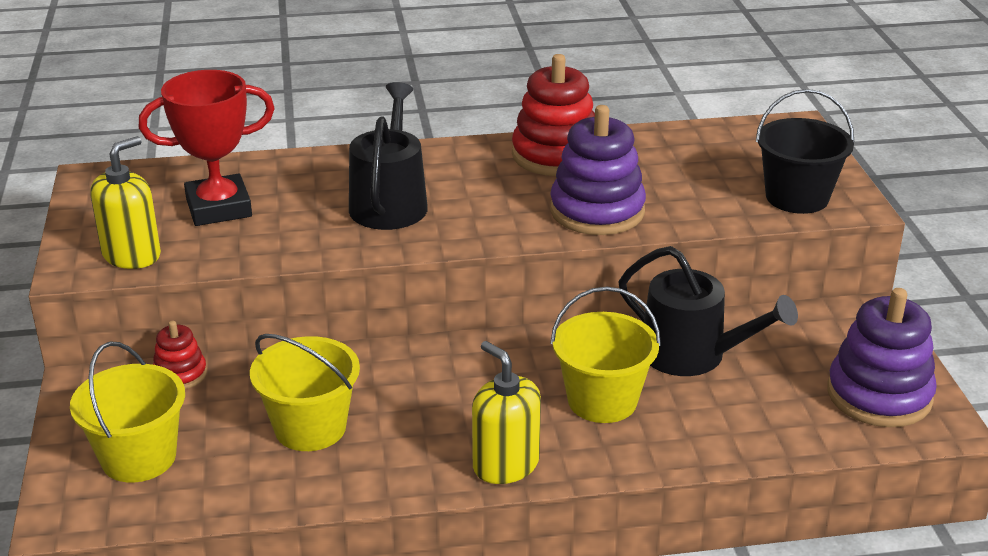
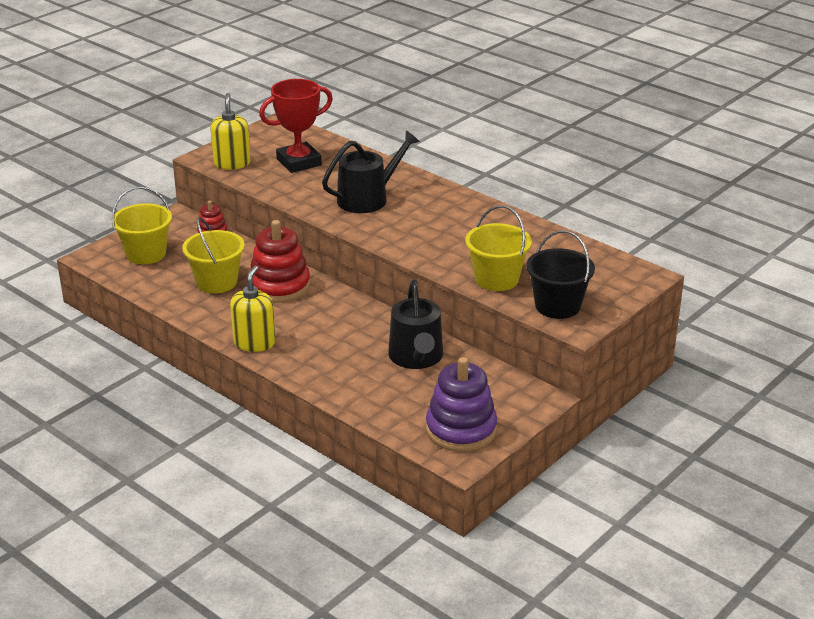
camera: 50 degrees right, 0 degrees up
(132, 255) = (232, 163): yellow soap dispenser -> yellow soap dispenser turned 90 degrees counterclockwise
(219, 208) = (299, 162): red trophy -> red trophy turned 60 degrees counterclockwise
(556, 155) = (487, 219): red stacking toy -> red stacking toy (279, 286)
(597, 211) = (446, 254): purple stacking toy -> none
(602, 401) = (339, 347): yellow bucket -> yellow bucket (496, 279)

